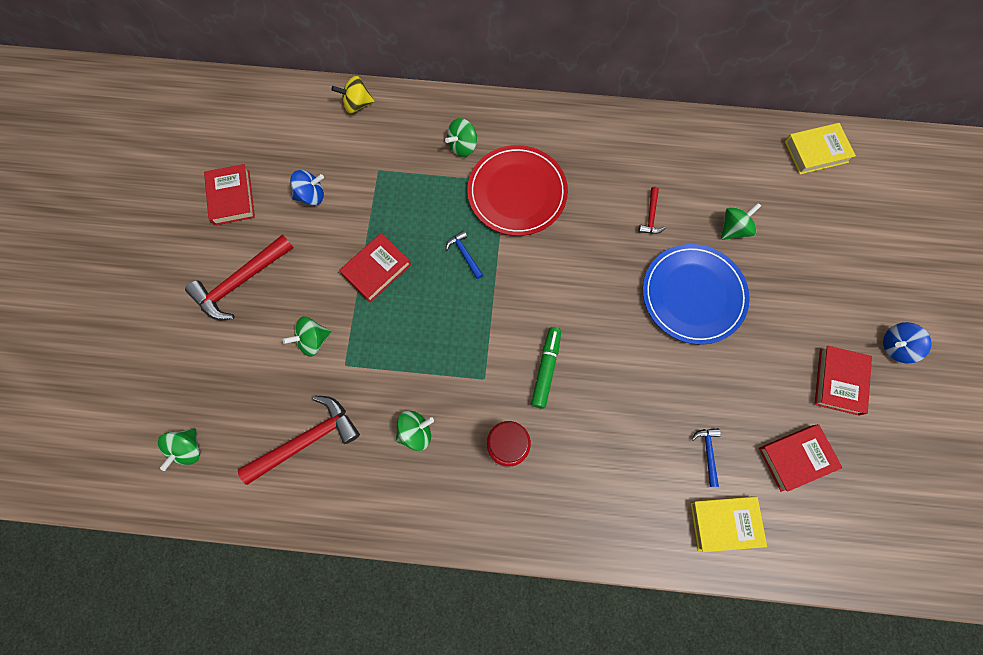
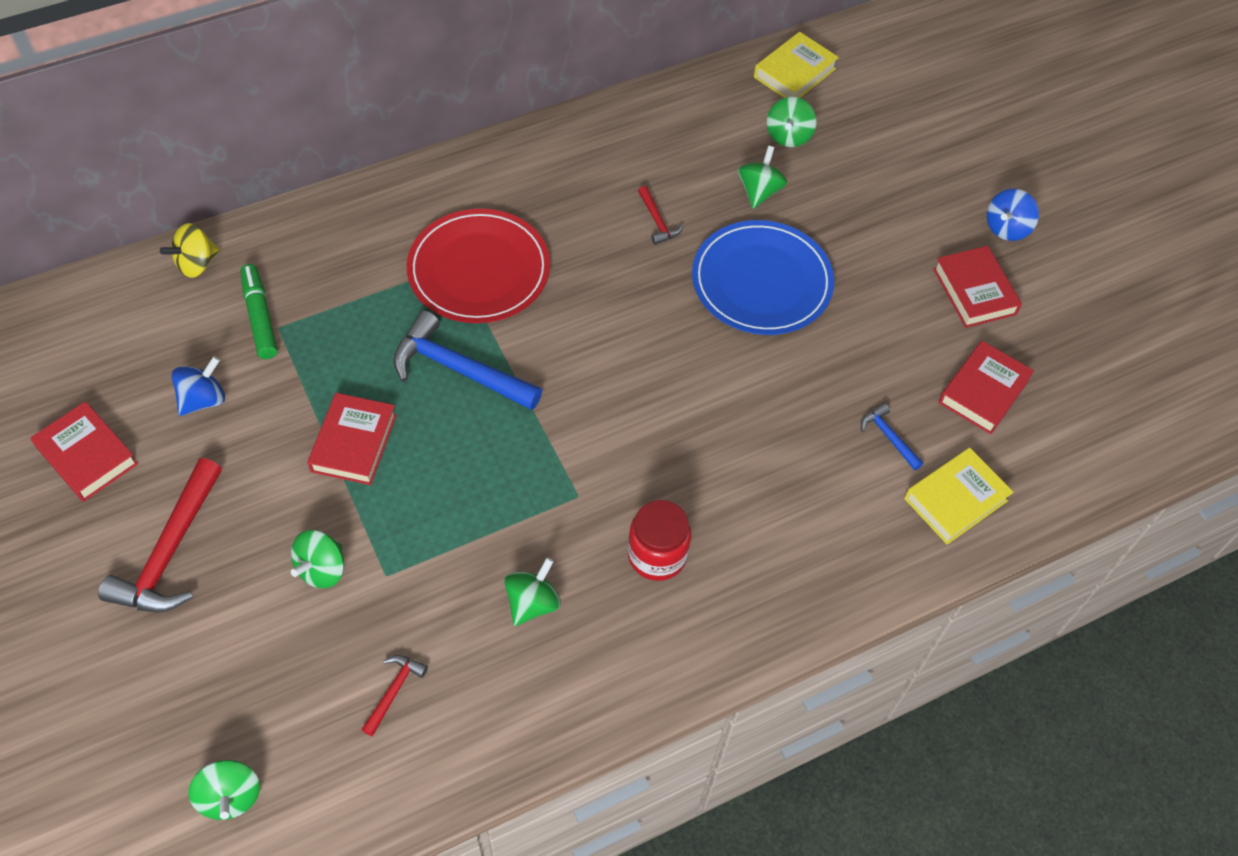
camera: 35 degrees left, 15 degrees down
(307, 440) = (394, 691): red hammer -> red hammer, size x0.48
(462, 146) = (374, 249): green spinning top -> green spinning top (788, 136)
(464, 254) = (459, 369): blue hammer -> blue hammer, size x2.06
(546, 369) = (646, 446): green marker -> green marker (260, 317)

